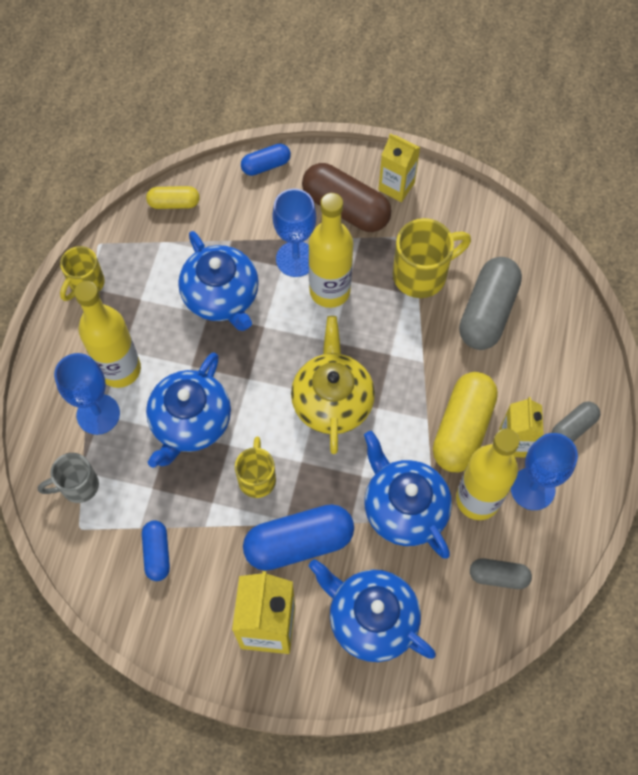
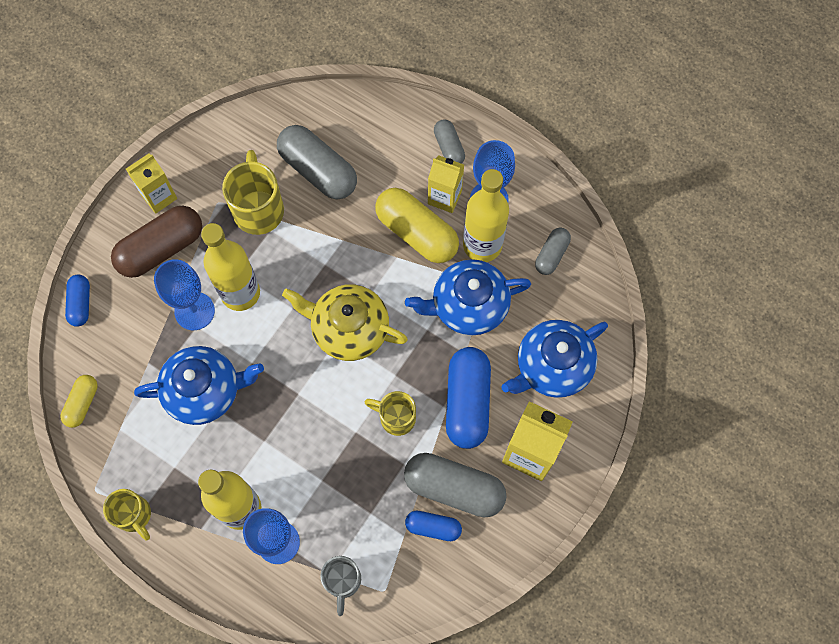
camera: 70 degrees left, 5 degrees up
(190, 422) = (320, 459): blue teapot -> none
(204, 560) = (454, 488): none -> grey capsule

